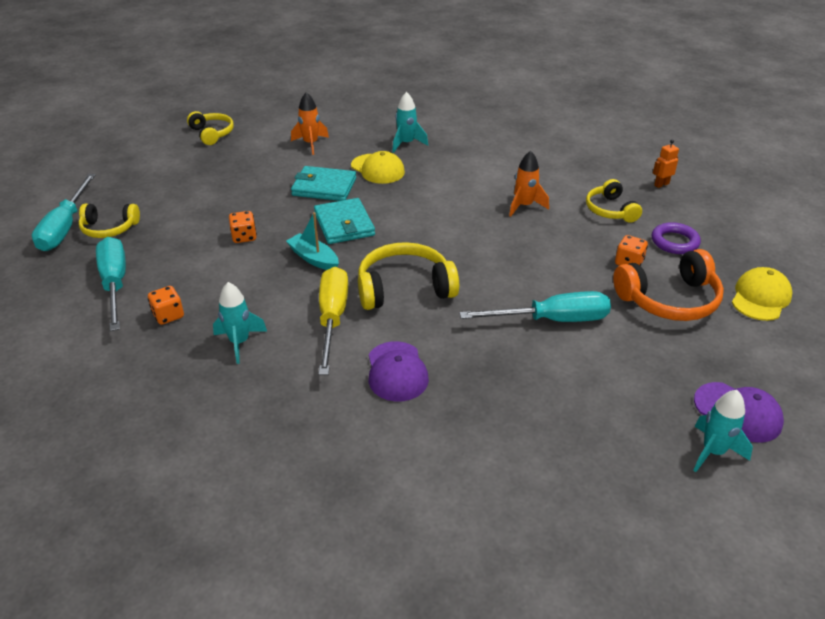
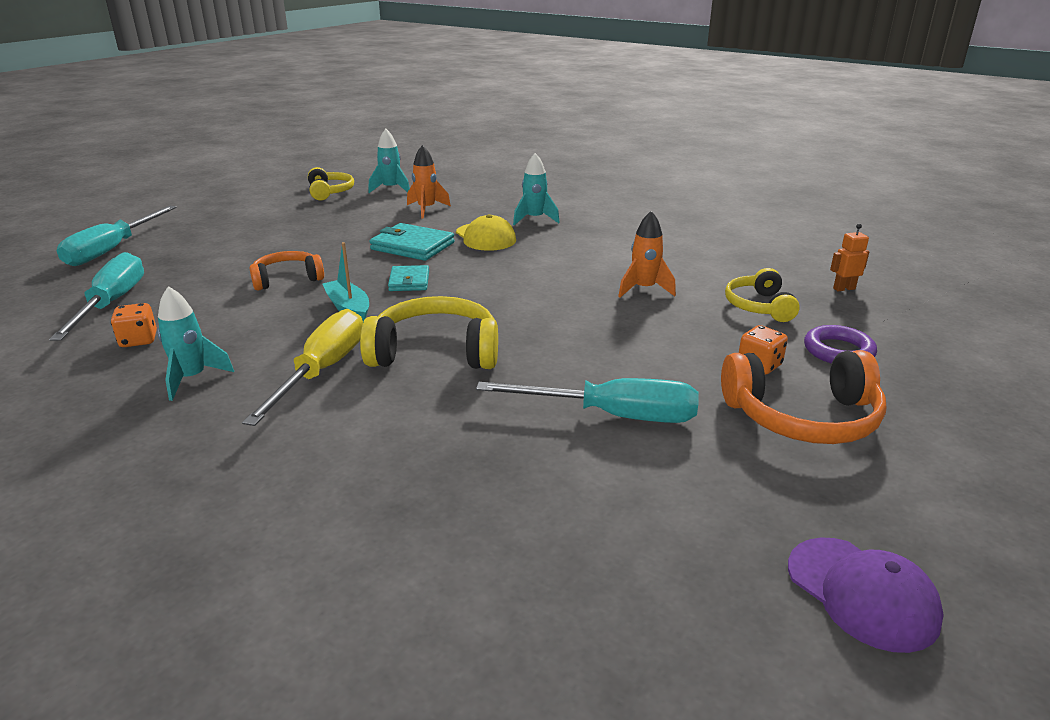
camera: 15 degrees right, 10 degrees down
(109, 228) = (154, 255): yellow headphones -> none
(244, 237) = (287, 279): orange dice -> orange headphones
(344, 224) = (409, 281): turquoise wallet -> turquoise wallet, size x0.62
(397, 372) = (358, 442): purple cap -> none
(713, 451) = (793, 649): turquoise rocket -> turquoise rocket (391, 189)
(760, 297) = (954, 435): yellow cap -> none

